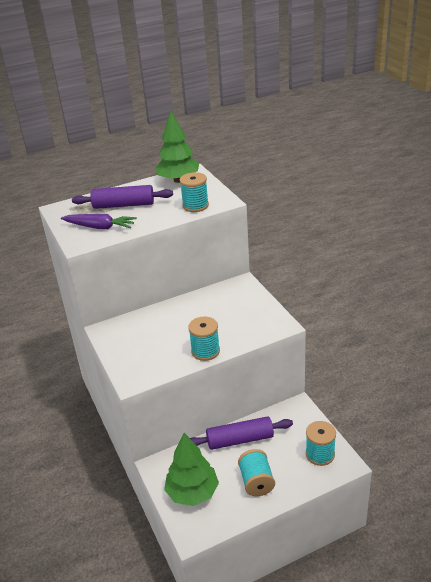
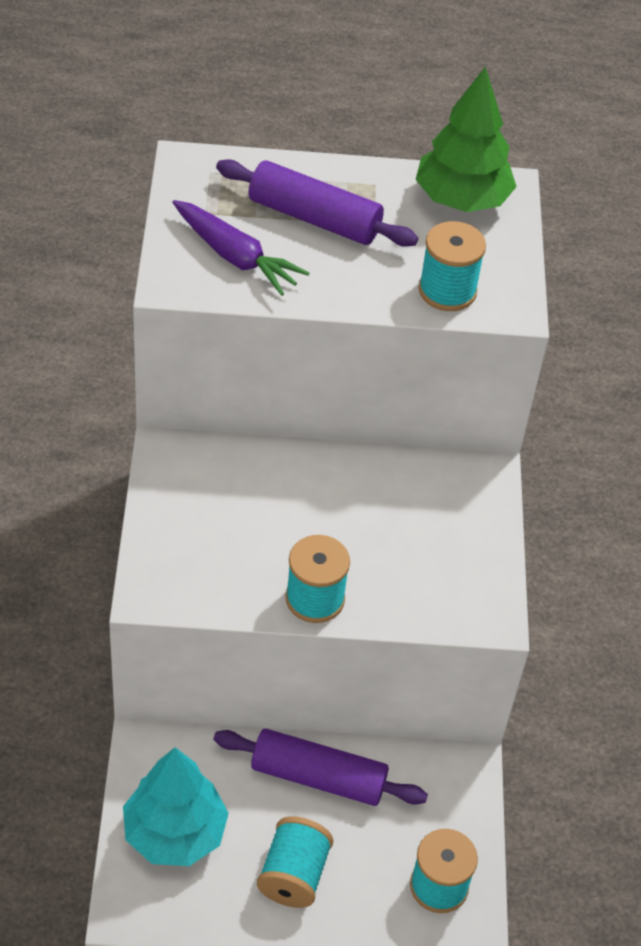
camera: 20 degrees right, 15 degrees up
(192, 492) = (175, 833): green tree -> turquoise tree

